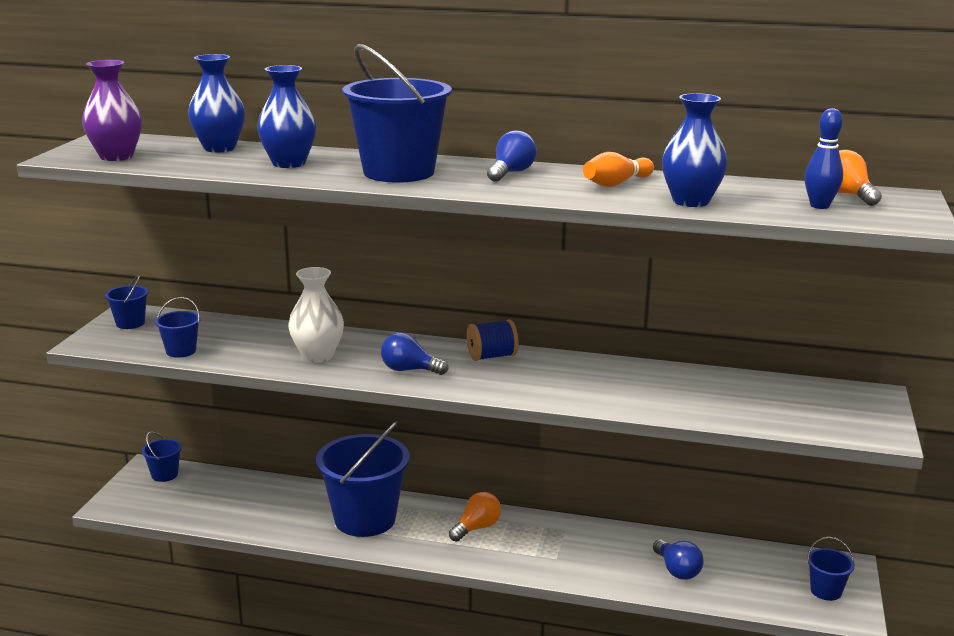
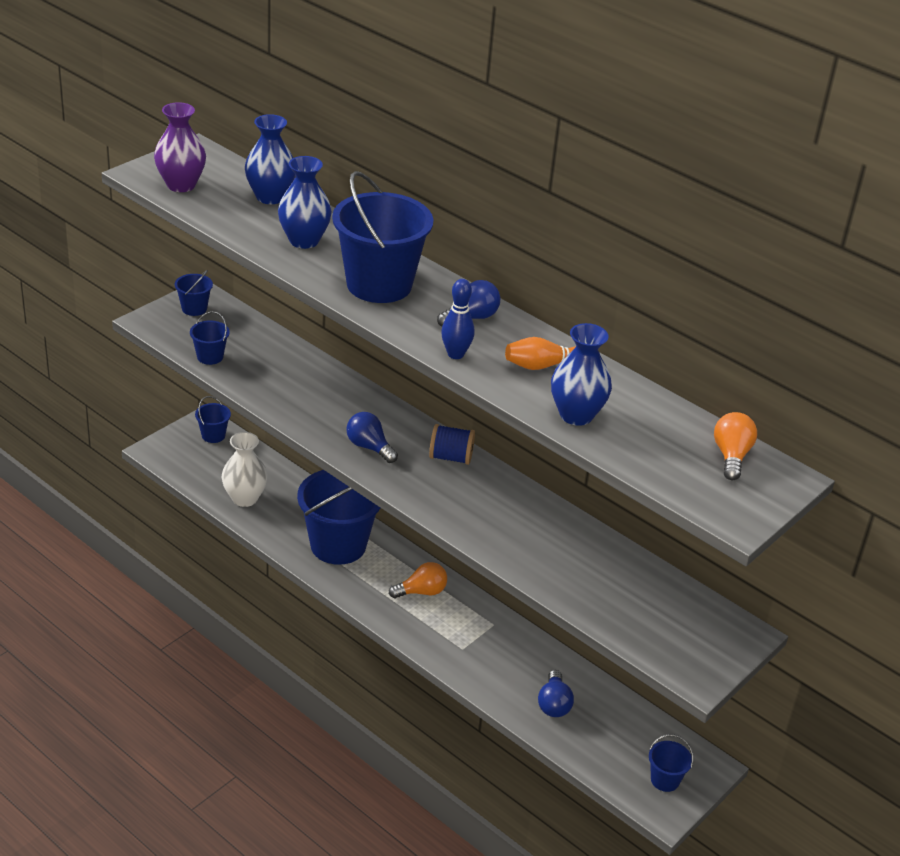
camera: 25 degrees right, 15 degrees up
(317, 356) = (310, 402): white vase -> white vase (244, 498)
(819, 206) = (682, 462): blue bowling pin -> blue bowling pin (455, 354)

